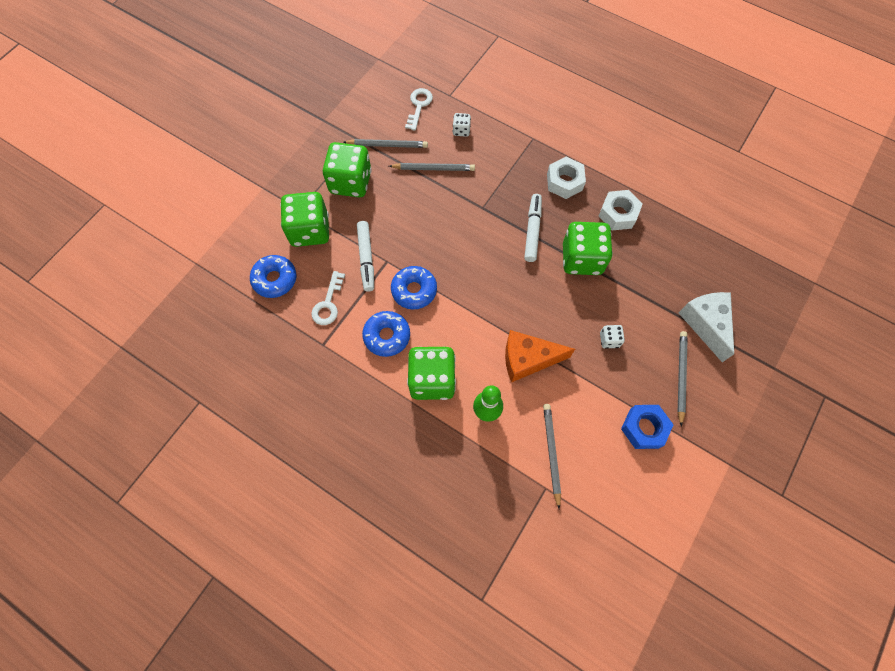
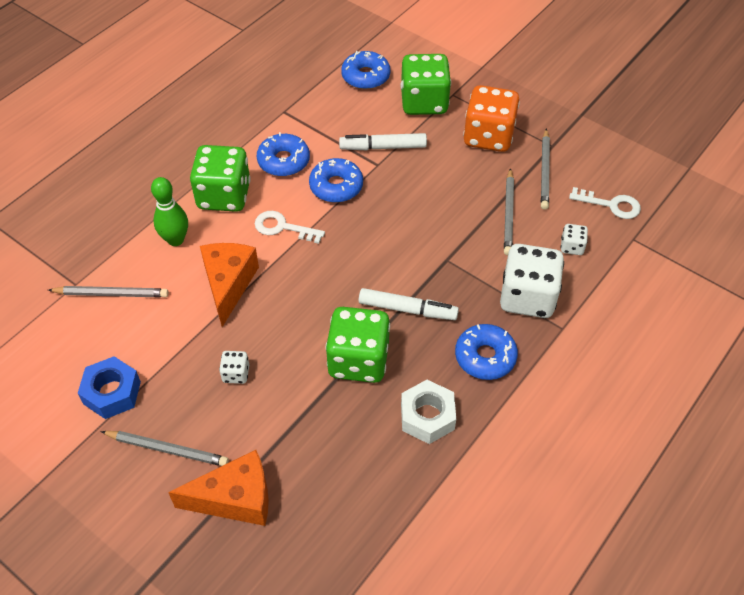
camera: 95 degrees right, 15 degrees down
(328, 303) = (331, 116): white key -> white key (283, 227)
(350, 182) = (488, 136): green dice -> orange dice
(510, 157) = (527, 297): none -> white dice
(564, 182) = (485, 357): white nut -> blue donut
(705, 324) = (235, 499): white cheese -> orange cheese

